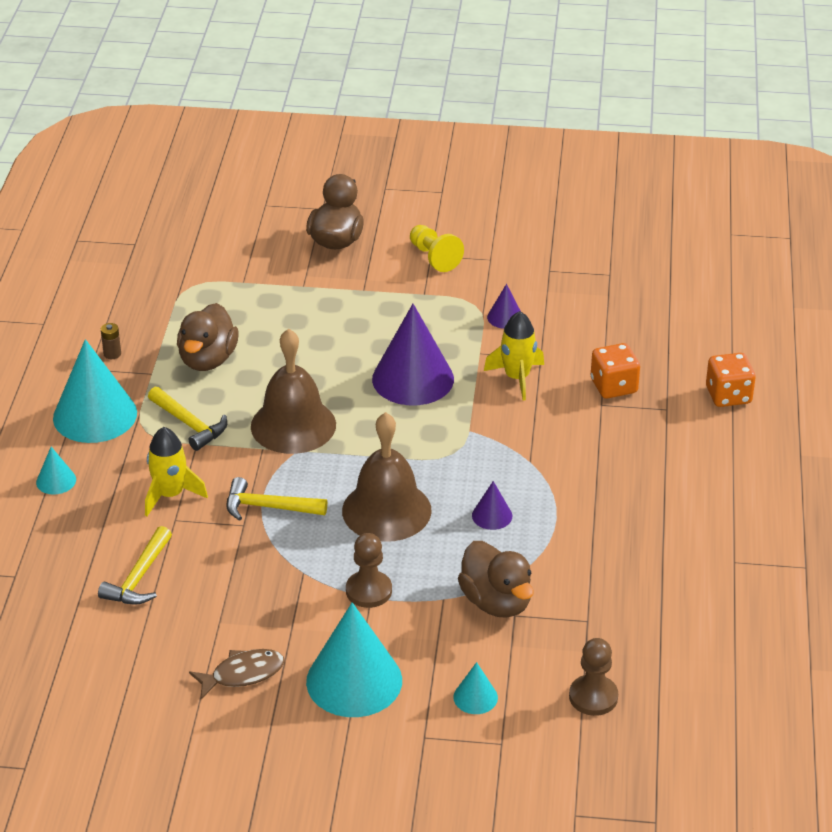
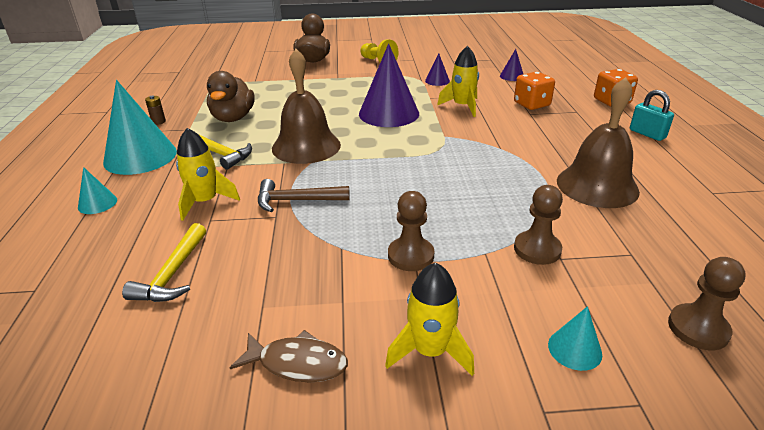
camera: 10 degrees left, 5 degrees down
(243, 674) = (297, 363): brown fish -> brown fish turned 45 degrees clockwise
(269, 507) = (297, 200): yellow hammer -> brown hammer
(354, 681) = (430, 351): turquoise cone -> yellow rocket
(386, 510) = (401, 191): brown bell -> brown bell (597, 186)
(492, 515) = (492, 184): purple cone -> purple cone (512, 76)
(496, 602) = (537, 249): brown duck -> brown pawn
(729, 463) = (647, 134): none -> turquoise padlock

